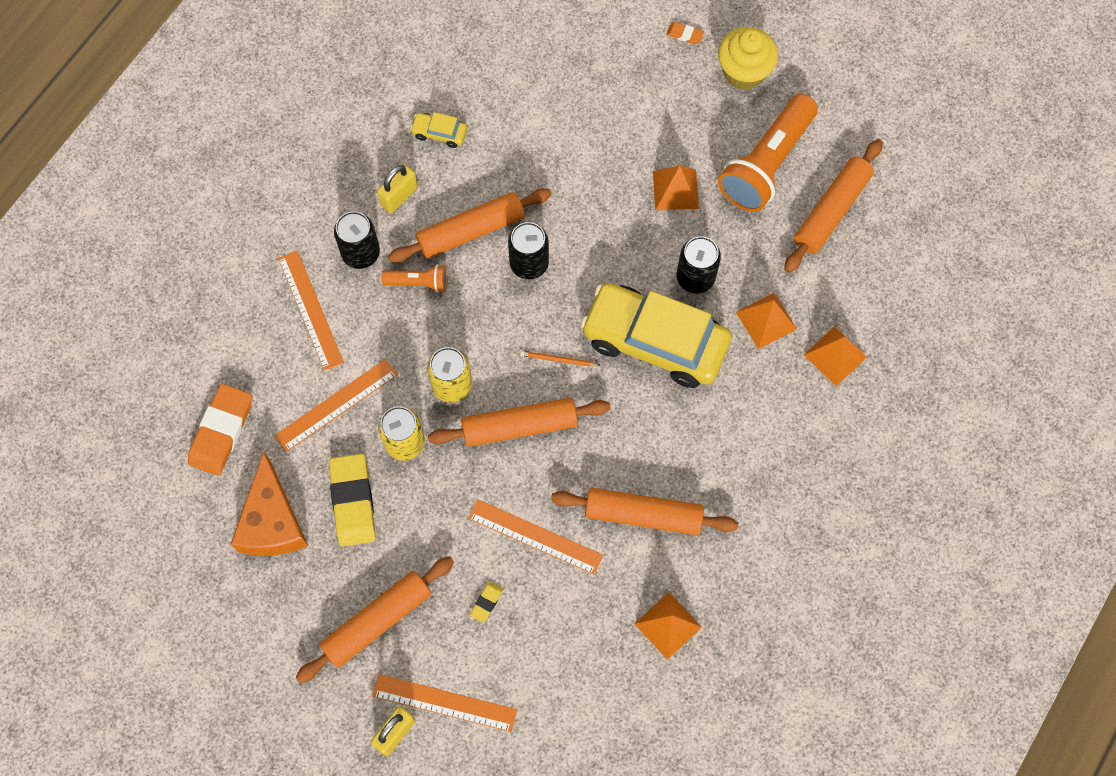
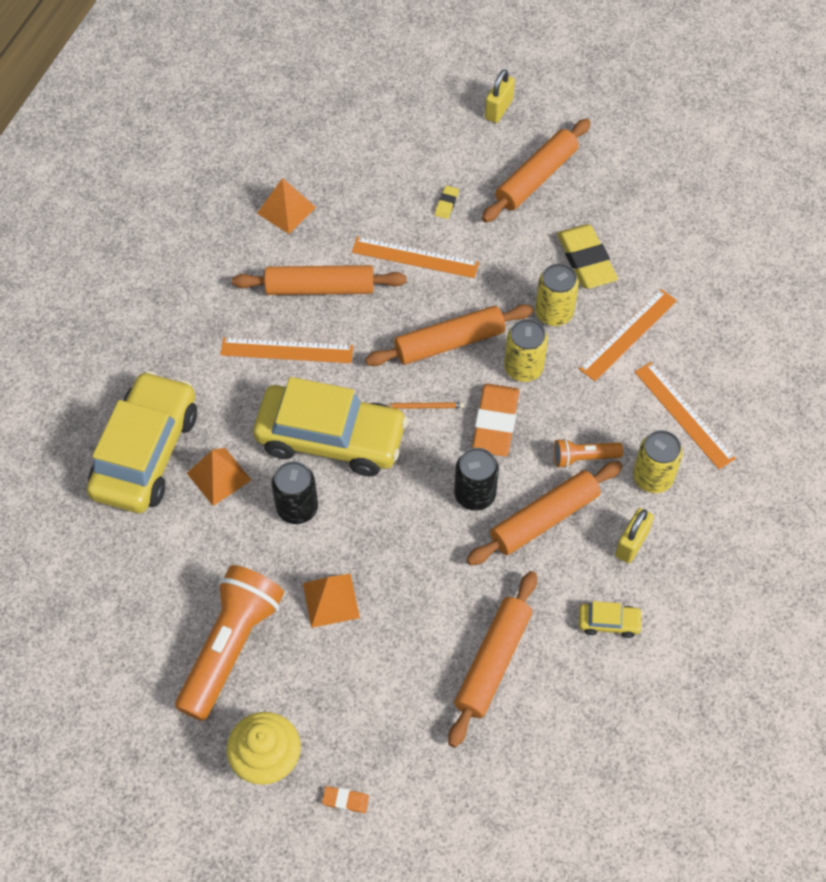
camera: 170 degrees right, 10 degrees down
(221, 431) = (726, 297): orange eraser -> orange eraser (495, 423)
(272, 521) = (652, 234): orange cheese -> none
(361, 253) = (652, 477): black can -> yellow can
(444, 702) = (464, 133): orange ruler -> orange ruler (287, 350)
(831, 211) = (154, 604): orange rolling pin -> orange rolling pin (493, 662)
(835, 356) = (146, 453): orange pyramid -> yellow car

